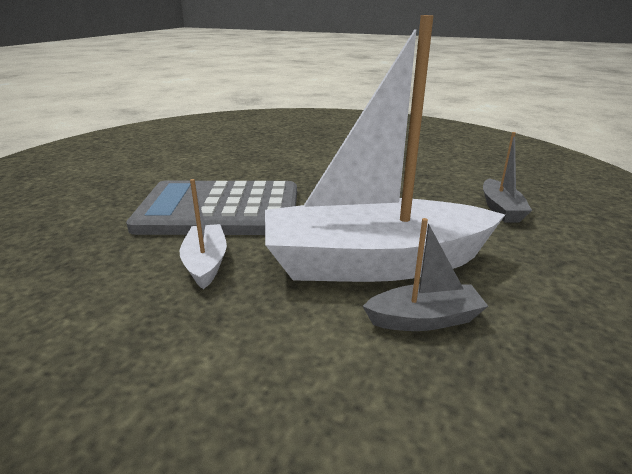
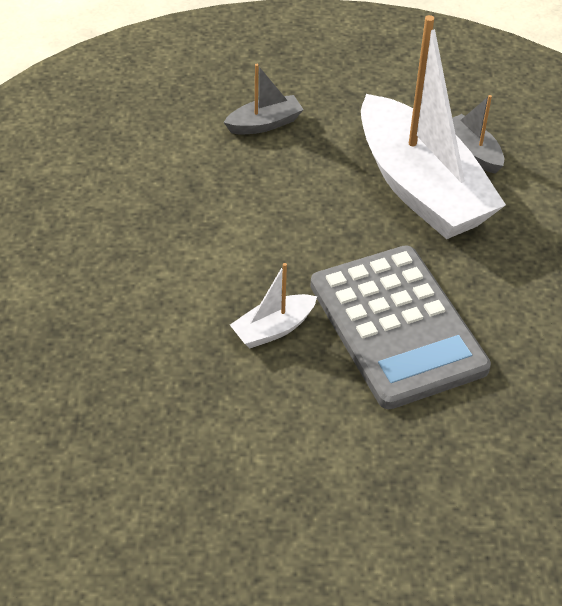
camera: 115 degrees left, 20 degrees up
(206, 263) = (493, 287): white boat -> white boat (273, 329)

